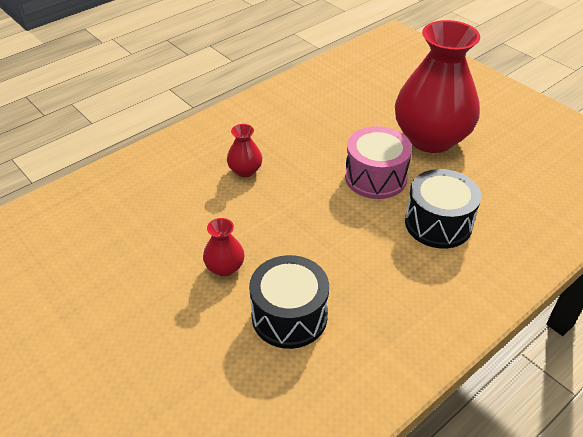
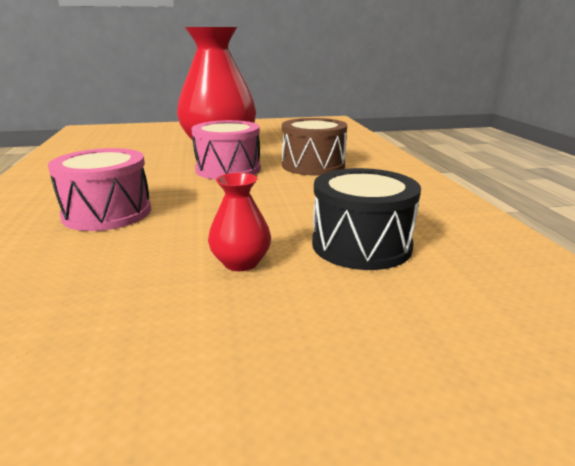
camera: 60 degrees left, 20 degrees down
(245, 170) = (107, 213): red vase -> pink drum
(438, 223) = (313, 165): black drum -> brown drum

